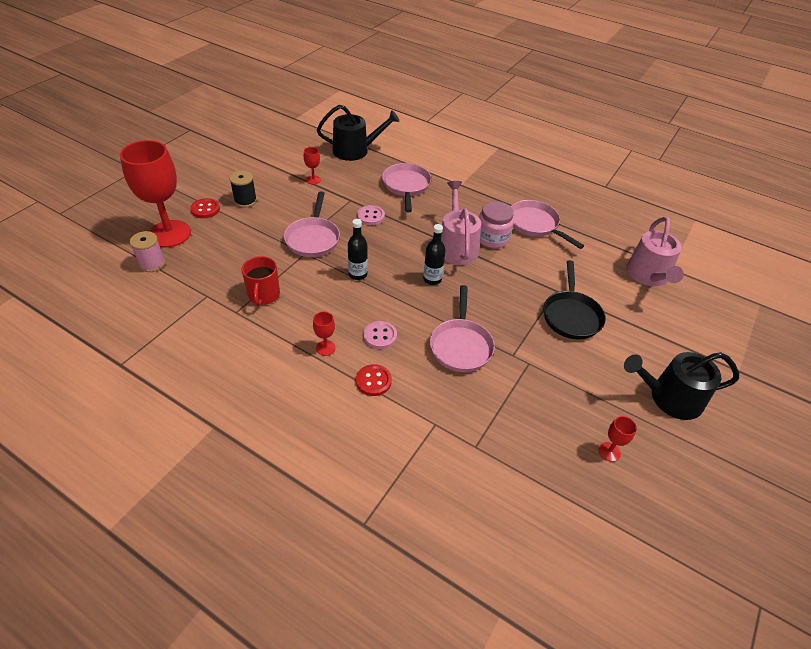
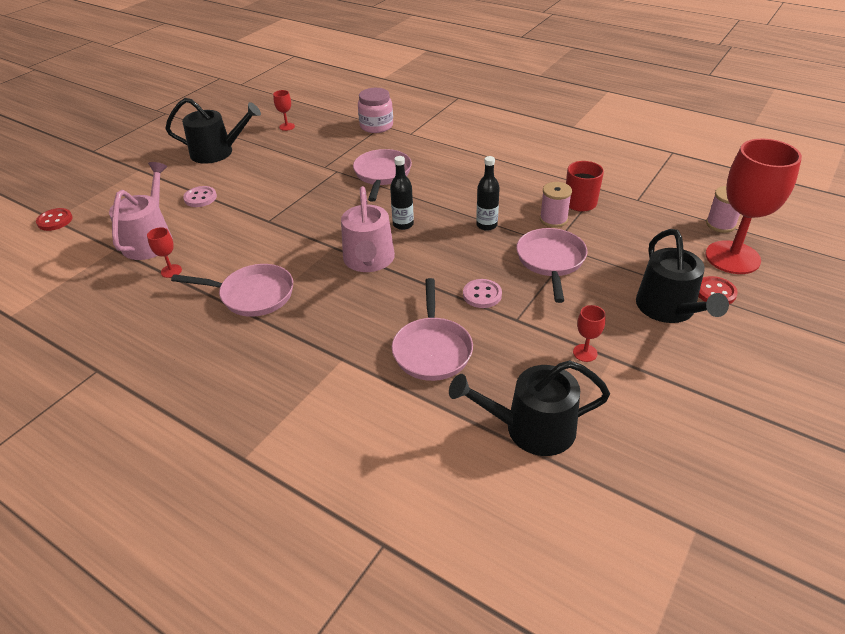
camera: 175 degrees left, 5 degrees down
(245, 201) = (669, 309): black spool -> black watering can
(296, 277) = (553, 219): none -> pink spool
(325, 348) = (504, 168): red goblet -> red goblet (171, 271)
(373, 381) = (459, 151): red button -> red button (55, 221)
(380, 336) = (456, 178): pink button -> pink button (200, 198)
(492, 238) = (319, 273): pink jar -> pink jar (376, 126)
(535, 225) = (252, 295): pink pan -> pink pan turned 45 degrees counterclockwise
(571, 315) = (265, 200): black pan -> none

